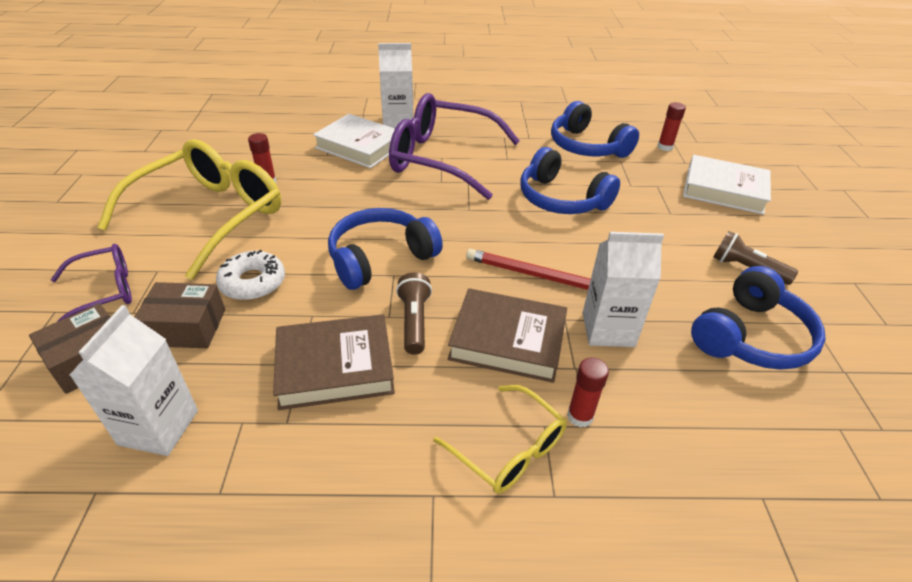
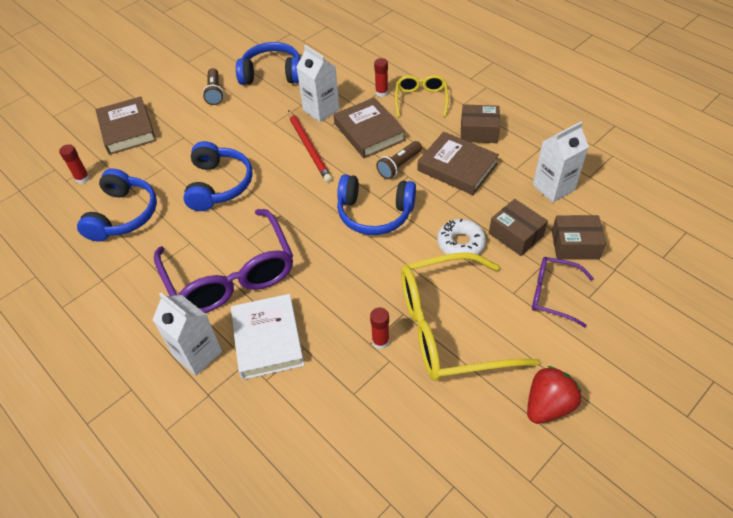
camera: 130 degrees left, 10 degrees up
(79, 213) = (548, 405): none -> red strawberry
(353, 451) = (478, 132): none -> brown box
(724, 190) = (127, 129): white book -> brown book

